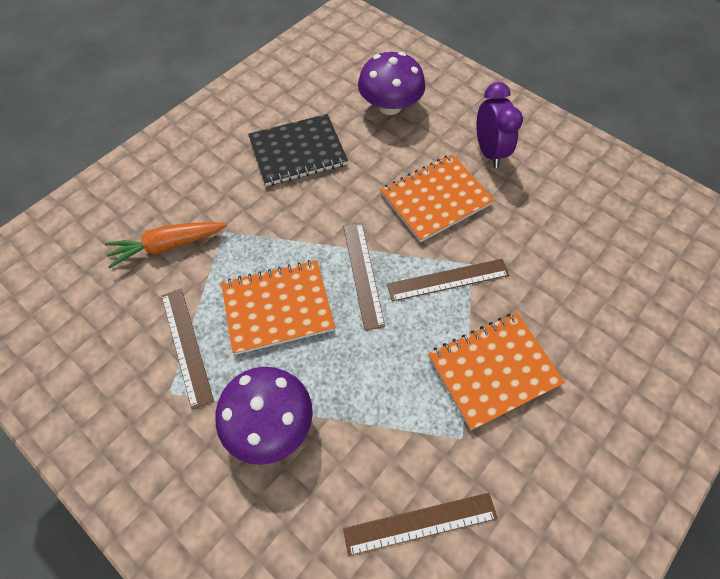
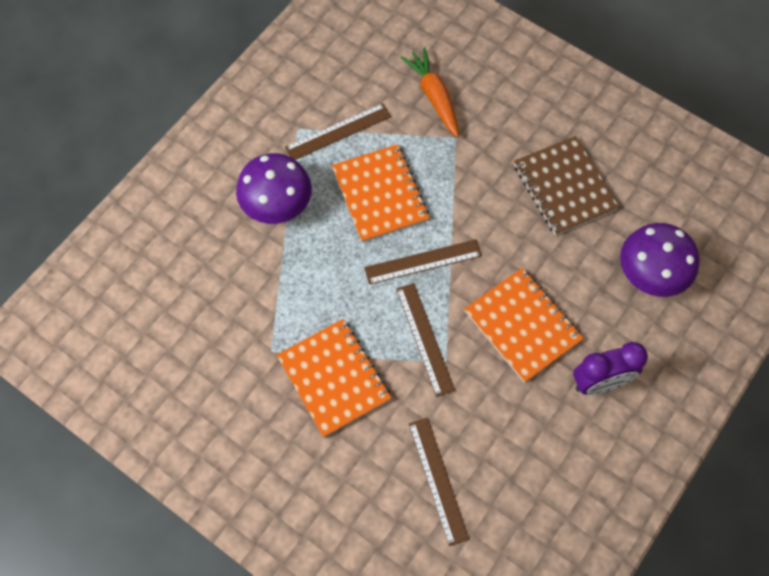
camera: 85 degrees right, 5 degrees up
(298, 152) = (564, 187): black notebook -> brown notebook
(420, 523) = (204, 320): brown ruler -> brown ruler (437, 480)

